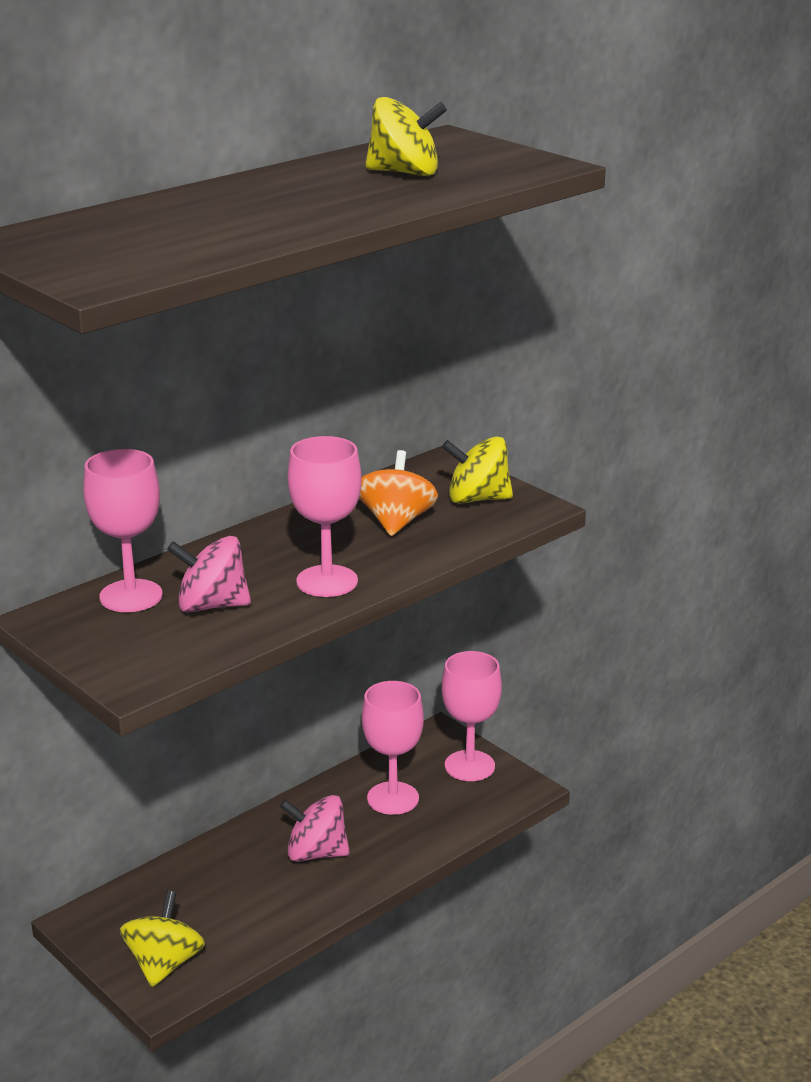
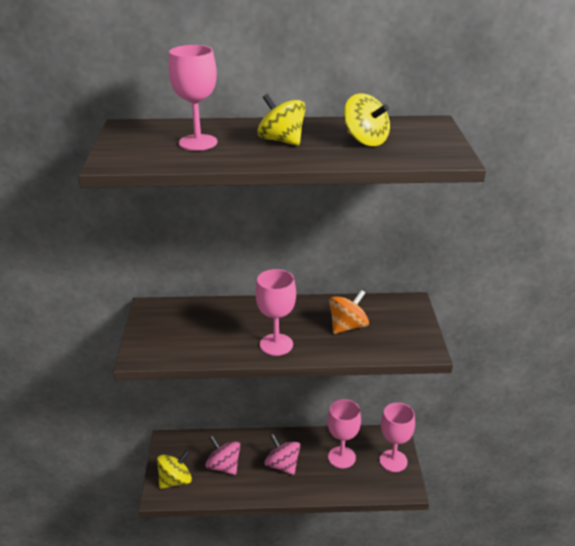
camera: 40 degrees right, 5 degrees up
(131, 596) = (192, 312): pink goblet -> pink goblet (198, 142)
(212, 605) = (215, 333): pink spinning top -> pink spinning top (224, 466)
(477, 499) = (403, 331): yellow spinning top -> yellow spinning top (281, 141)

